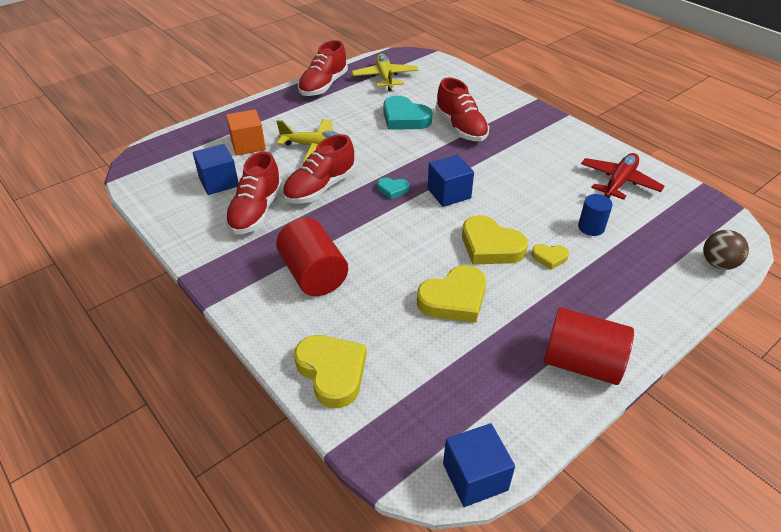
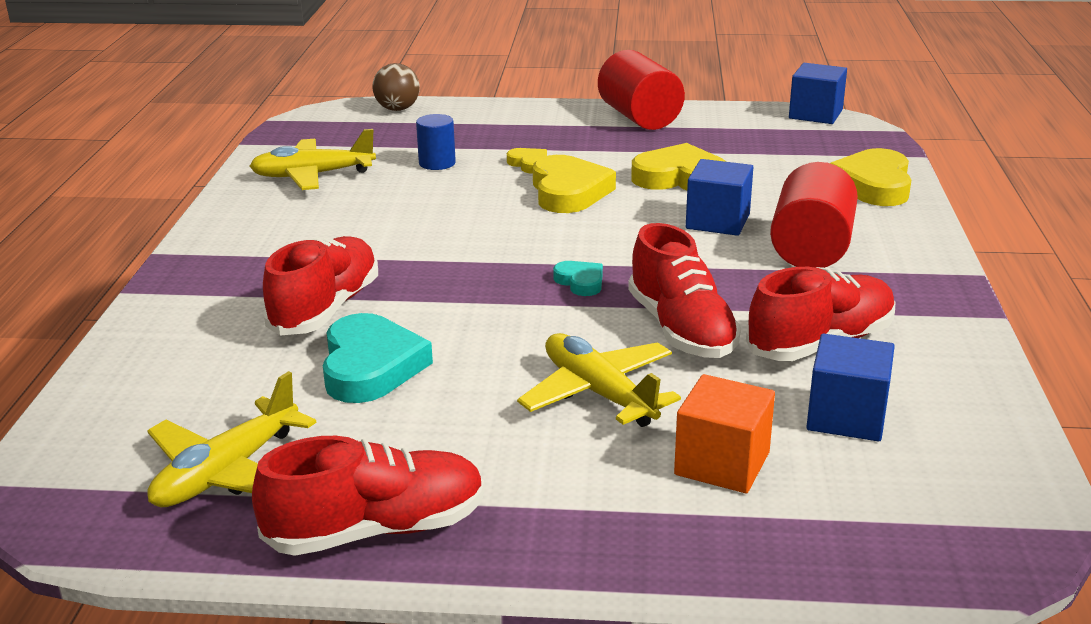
camera: 135 degrees left, 15 degrees down
(320, 188) = (681, 330): red shoe -> red shoe turned 75 degrees clockwise
(449, 193) = (517, 247): blue cube -> blue cube (717, 221)
(619, 182) = (313, 175): red plane -> yellow plane

